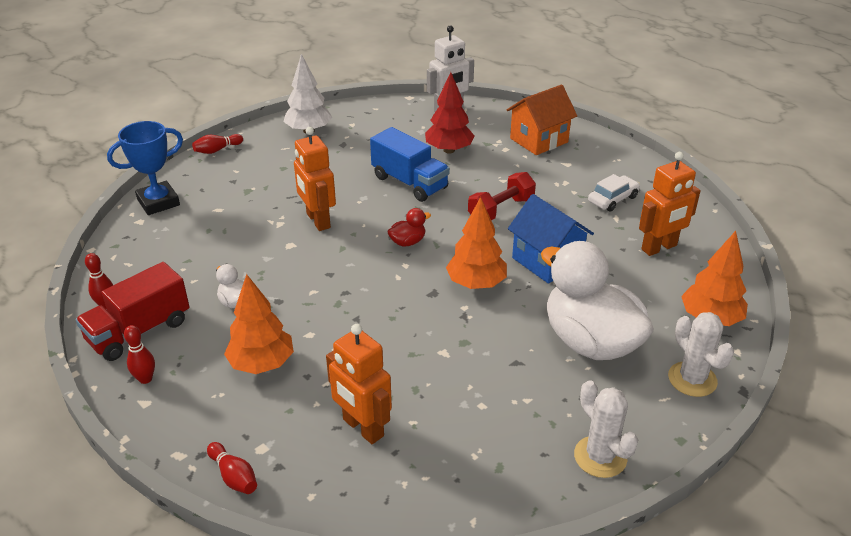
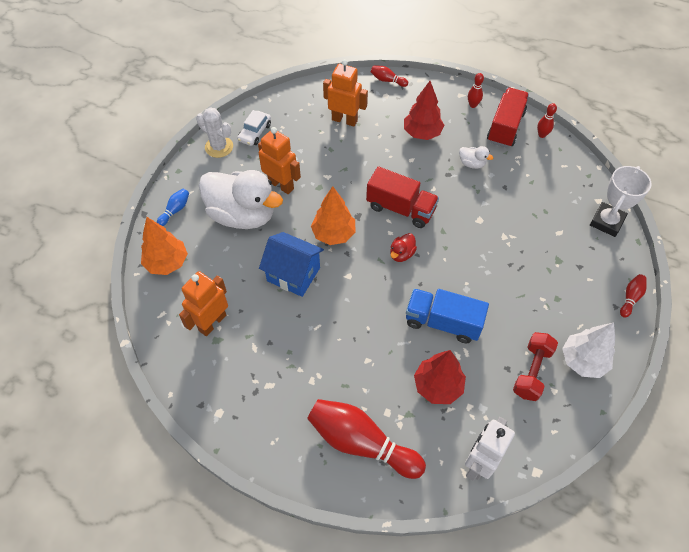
camera: 155 degrees right, 20 degrees up
(158, 202) = (607, 222): blue trophy -> white trophy
(262, 364) = (422, 133): orange tree -> red tree
(318, 221) = (480, 249): orange robot -> orange robot (281, 185)
(373, 283) = (400, 208): none -> red truck
(501, 210) = (351, 318): red dumbbell -> red dumbbell (532, 371)
(539, 140) = (361, 443): orange house -> red bowling pin
(613, 199) = (263, 372): white car -> white car (255, 132)
(692, 379) = (175, 210): white cactus -> blue bowling pin

